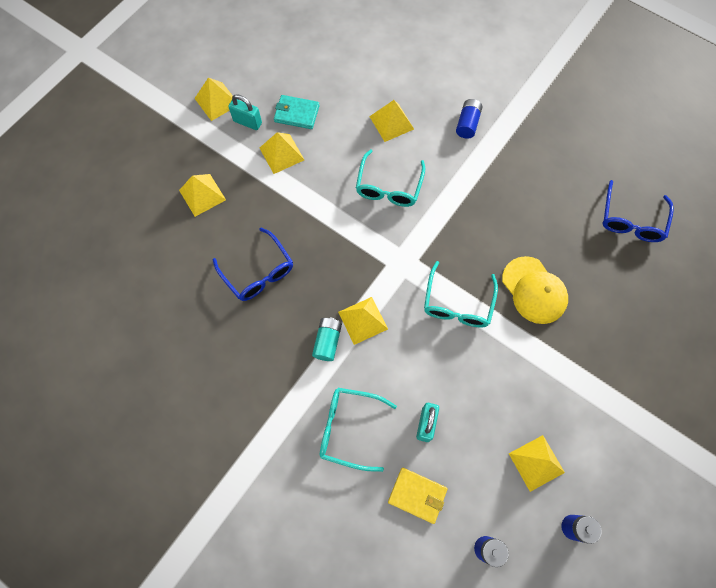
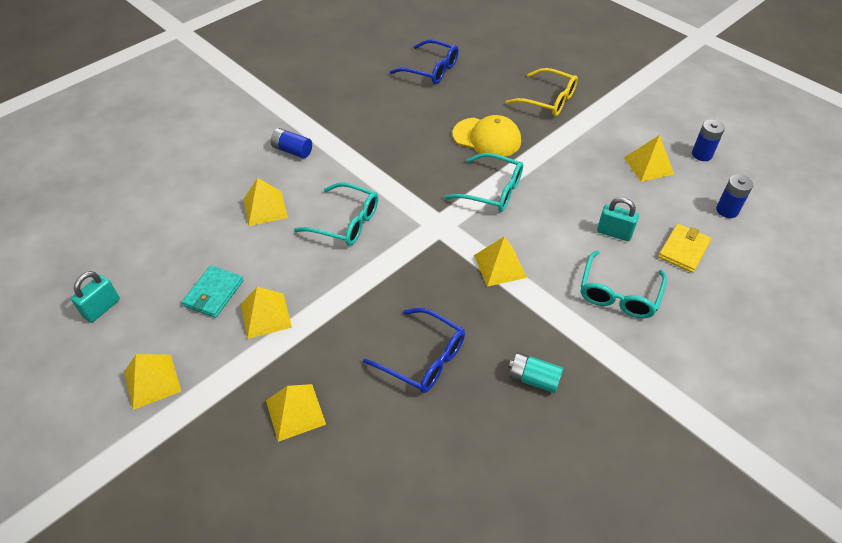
camera: 80 degrees left, 20 degrees down
(247, 122) = (202, 348): turquoise padlock -> turquoise padlock (102, 308)
(258, 272) = (423, 358): blue glasses -> blue glasses turned 60 degrees clockwise
(327, 341) = (520, 300): turquoise battery -> turquoise battery (533, 379)
(534, 290) = (487, 138): yellow cap -> yellow cap turned 45 degrees clockwise
(618, 348) = (547, 100): none -> yellow glasses

